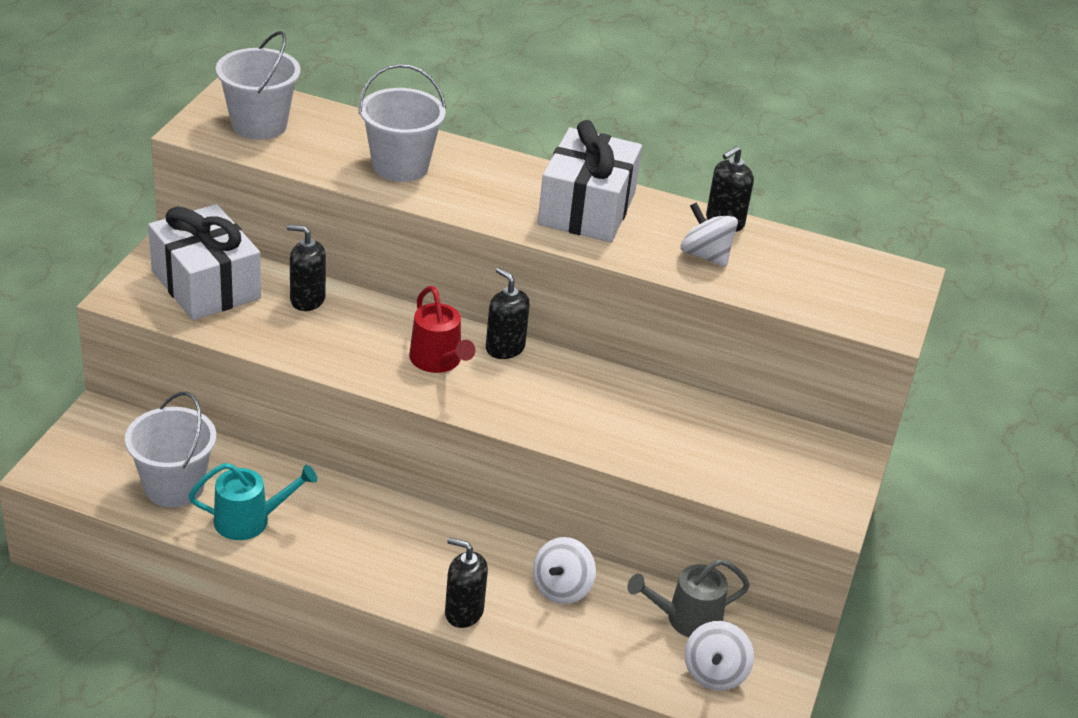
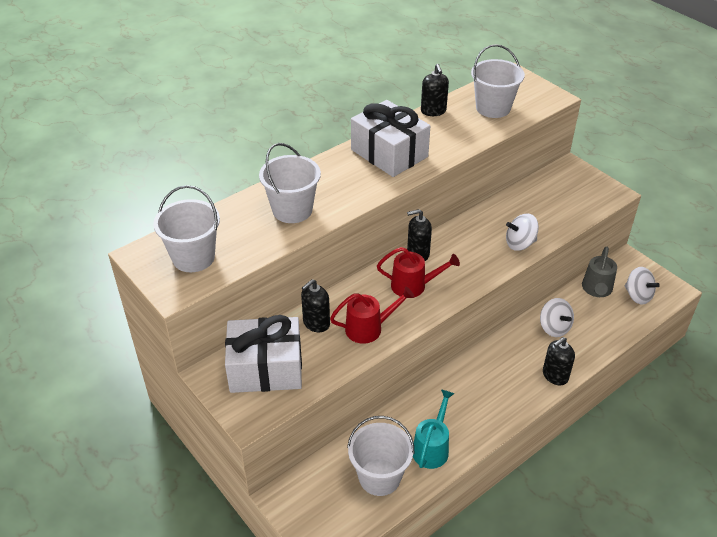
camera: 55 degrees left, 5 degrees up
(330, 345) = (369, 328): none -> red watering can
(705, 255) = (460, 129): white spinning top -> white spinning top (520, 243)
(792, 274) = (493, 108): none -> white bucket

